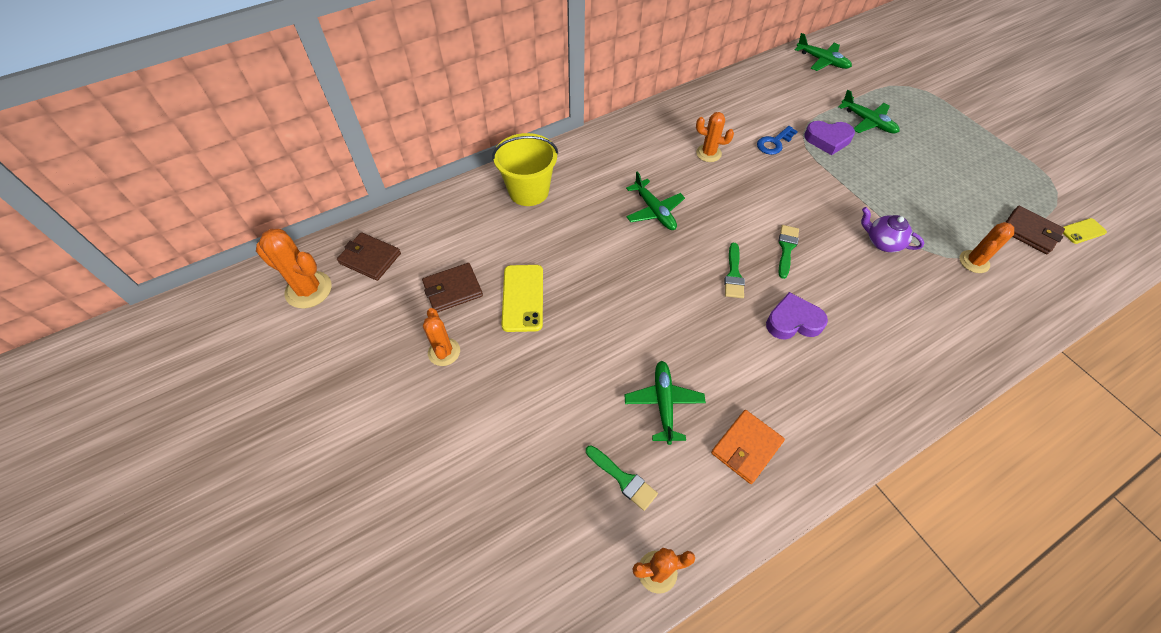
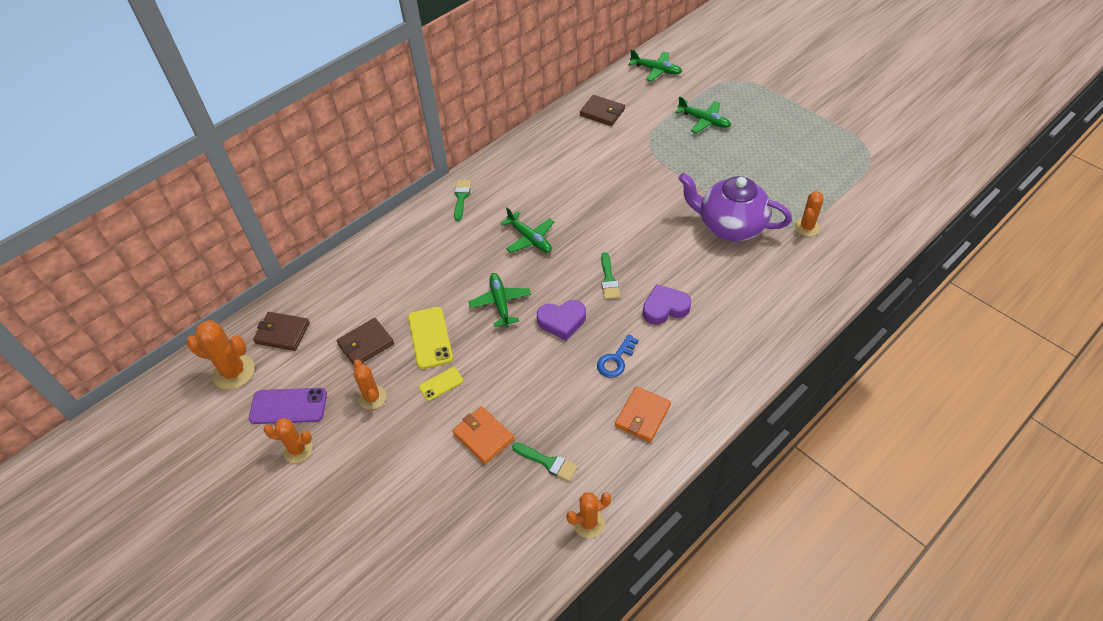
camera: 10 degrees left, 5 degrees down
(353, 341) = (288, 406): none -> purple phone
(528, 191) = (412, 243): yellow bucket -> none
(555, 428) = (483, 436): none -> orange wallet
(663, 404) = (569, 397): green plane -> green plane (500, 303)
(708, 153) = (568, 177): orange cactus -> orange cactus (298, 450)
(774, 143) = (625, 156): blue key -> blue key (615, 360)
(786, 248) = (650, 248): green brush -> green brush (461, 197)
(828, 140) = (671, 144): purple heart -> purple heart (562, 321)
(882, 242) = (730, 226): purple teapot -> purple teapot, size x1.98
(1029, 232) = (849, 192): brown wallet -> brown wallet (602, 112)
(1082, 231) = (892, 183): yellow phone -> yellow phone (441, 384)

